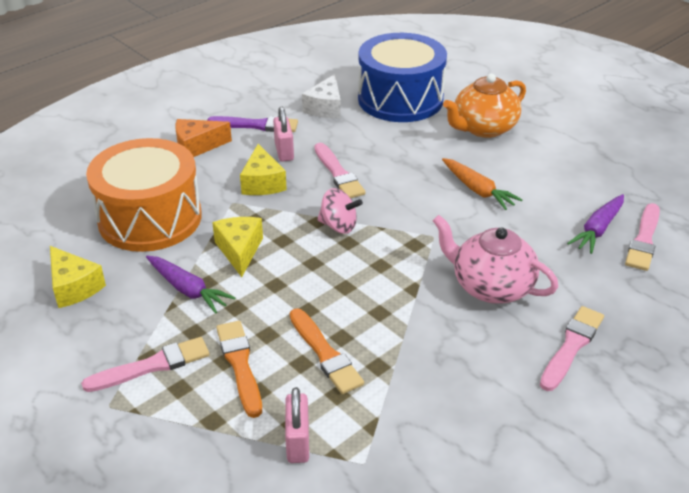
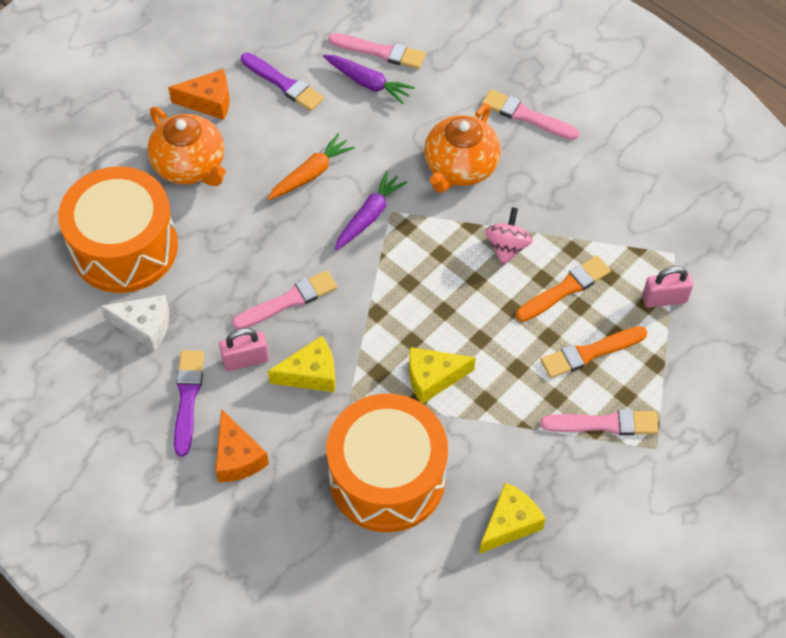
camera: 95 degrees left, 20 degrees up
(152, 366) = (604, 424): pink brush -> pink brush turned 120 degrees clockwise
(188, 290) = (499, 415): purple carrot -> purple carrot (369, 216)
(338, 226) = (383, 293): pink spinning top -> pink spinning top (507, 247)
(400, 99) = (124, 247): blue drum -> orange drum
(491, 287) = (460, 167): pink teapot -> orange teapot
(556, 138) = (209, 102): none -> orange cheese
(586, 178) = (283, 83): none -> purple brush

